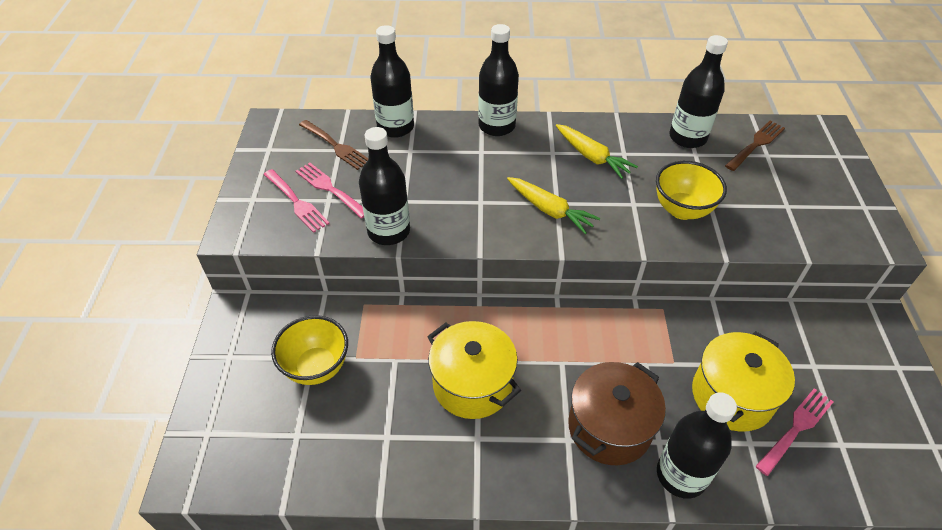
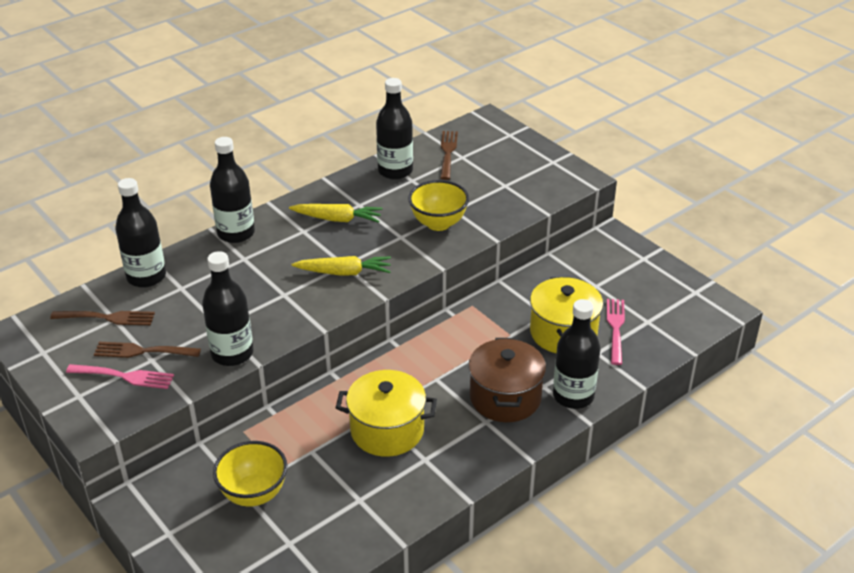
camera: 40 degrees left, 10 degrees down
(330, 189) = (142, 351): pink fork -> brown fork

